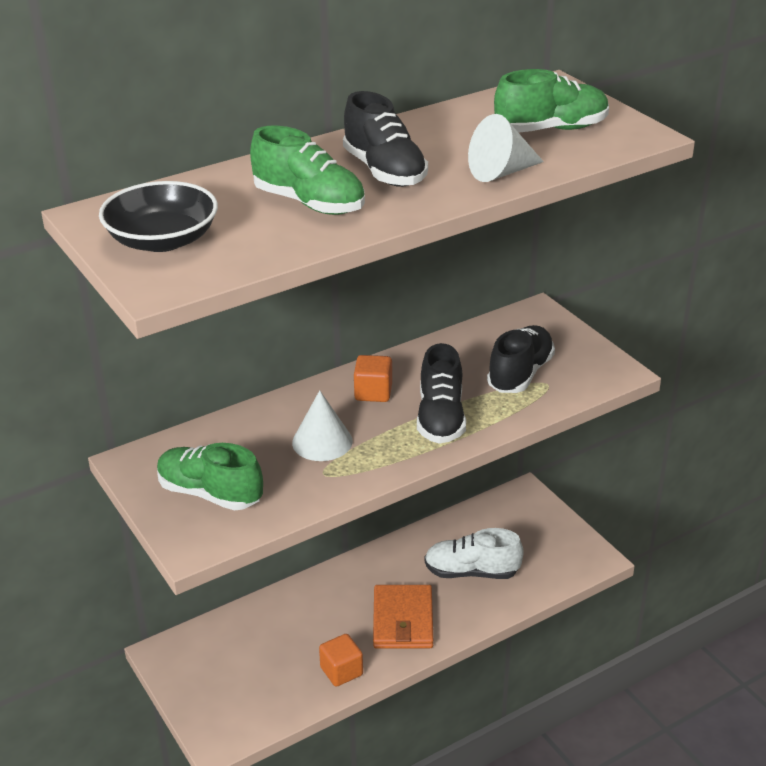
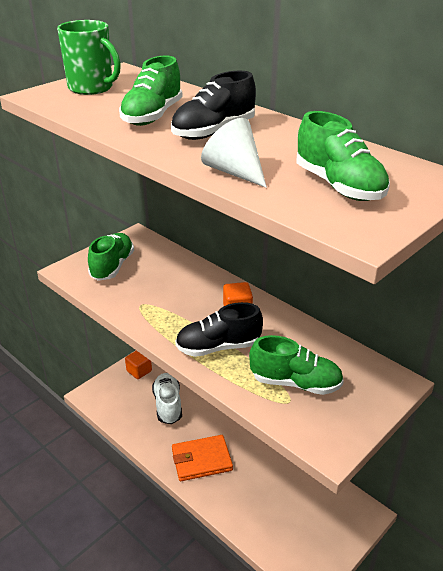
camera: 75 degrees right, 0 degrees up
(162, 240) = (92, 88): black bowl -> green mug
(322, 441) = (174, 298): white cone -> none
(341, 671) = (149, 437): orange cube -> orange cube (139, 371)
(471, 572) = (262, 492): white shoe -> white shoe (168, 405)
(520, 374) = (295, 383): black shoe -> green shoe

